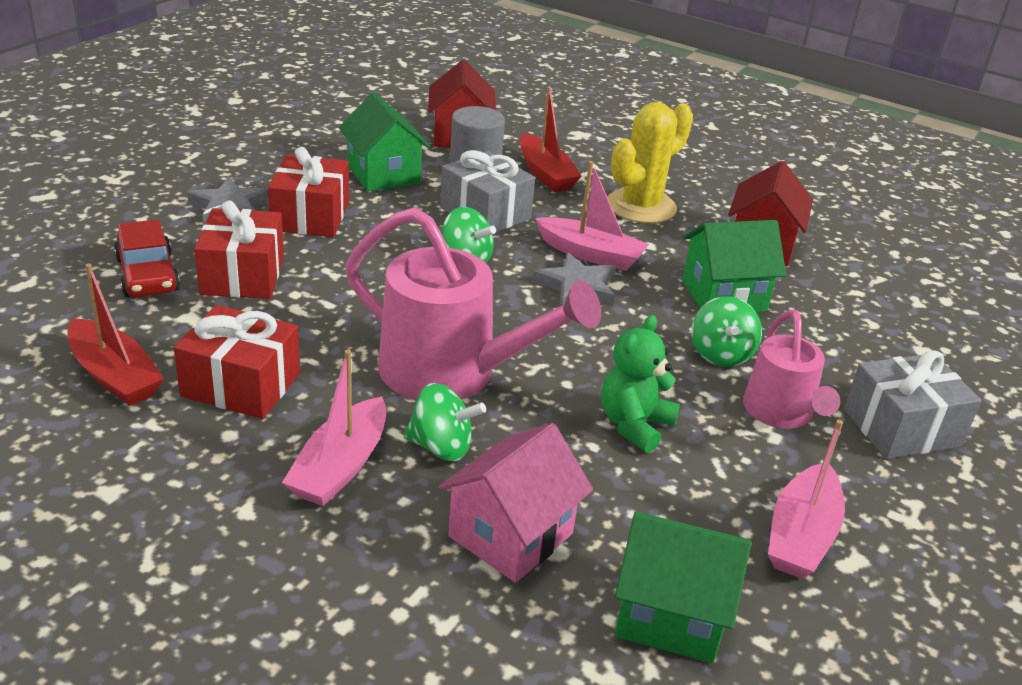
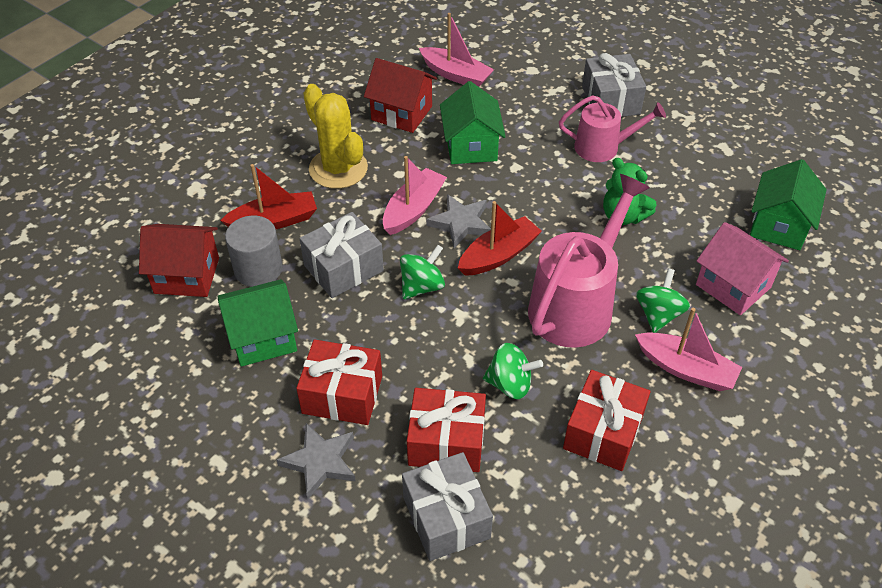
camera: 80 degrees left, 15 degrees up
(114, 375) = (600, 521): red boat -> red boat (498, 255)
(147, 275) = (446, 517): red car -> grey gift
(720, 354) = (543, 162): green spinning top -> green spinning top (510, 384)
(801, 535) = (709, 163): pink boat -> pink boat (456, 75)

